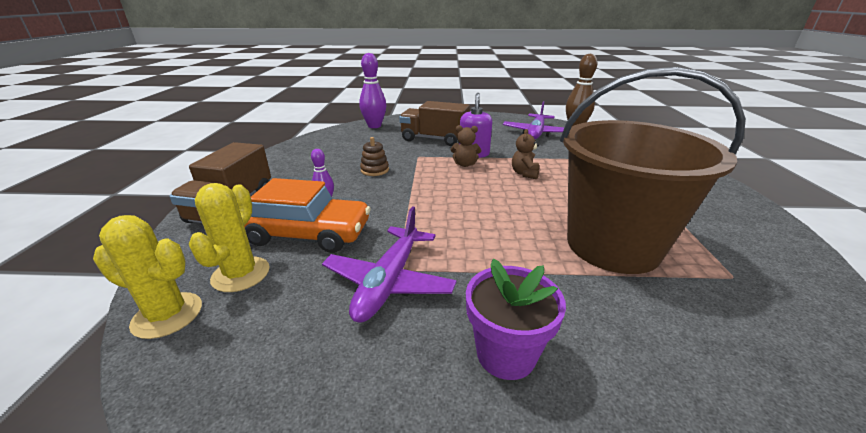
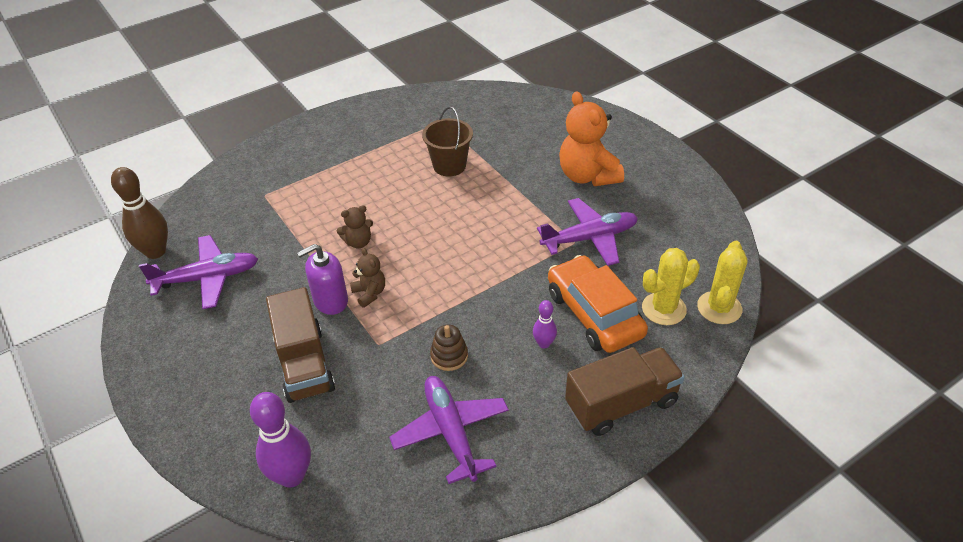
camera: 125 degrees left, 15 degrees up
(167, 315) = (719, 308): yellow cactus -> yellow cactus turned 45 degrees clockwise
(328, 156) = (450, 432): none -> purple plane
(506, 354) = (587, 176): purple flower pot -> orange teddy bear
(612, 246) = (449, 166): brown bucket -> brown bucket, size x0.50

